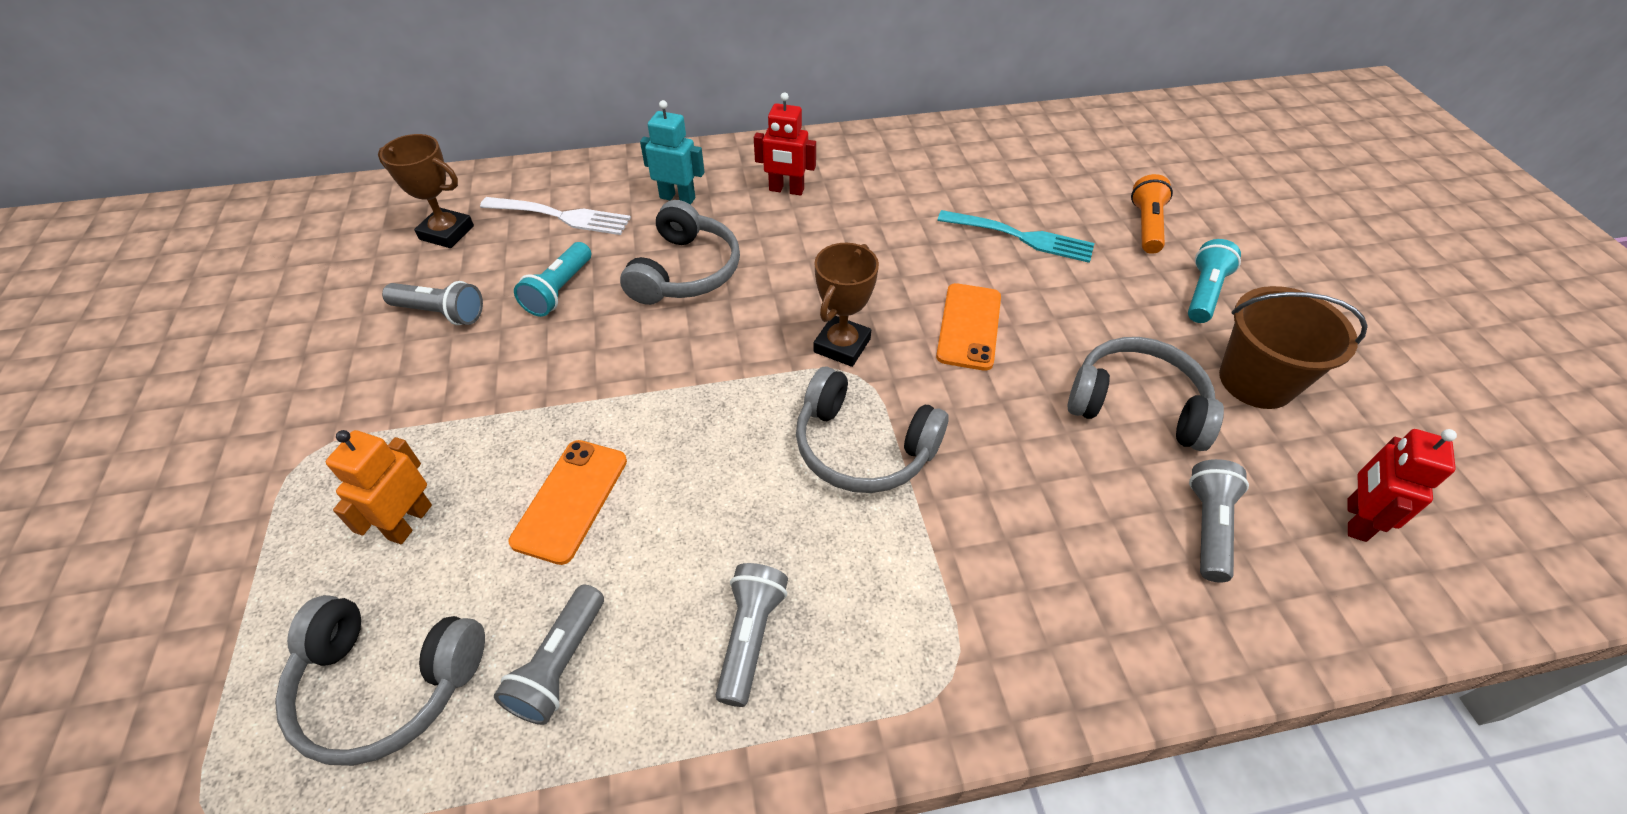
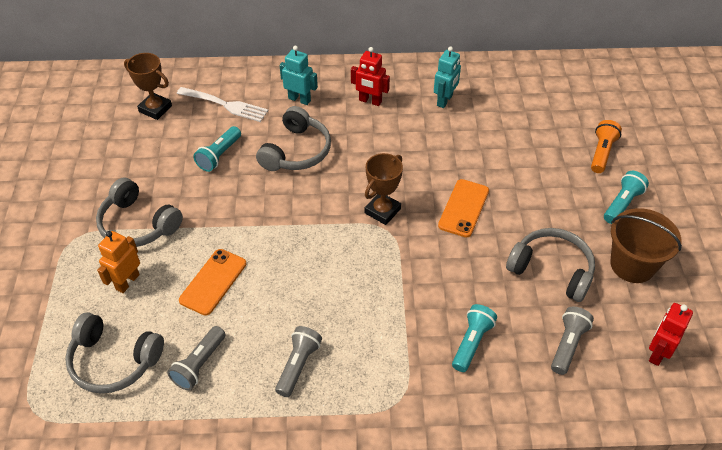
camera: 10 degrees right, 0 degrees up
(441, 313) = (149, 162): grey flashlight -> none
(863, 447) = (381, 273): grey headphones -> grey headphones (138, 224)
(897, 179) = (445, 100): none -> turquoise robot
(1021, 237) = (515, 152): turquoise fork -> none
(1048, 547) = (471, 343): none -> turquoise flashlight

